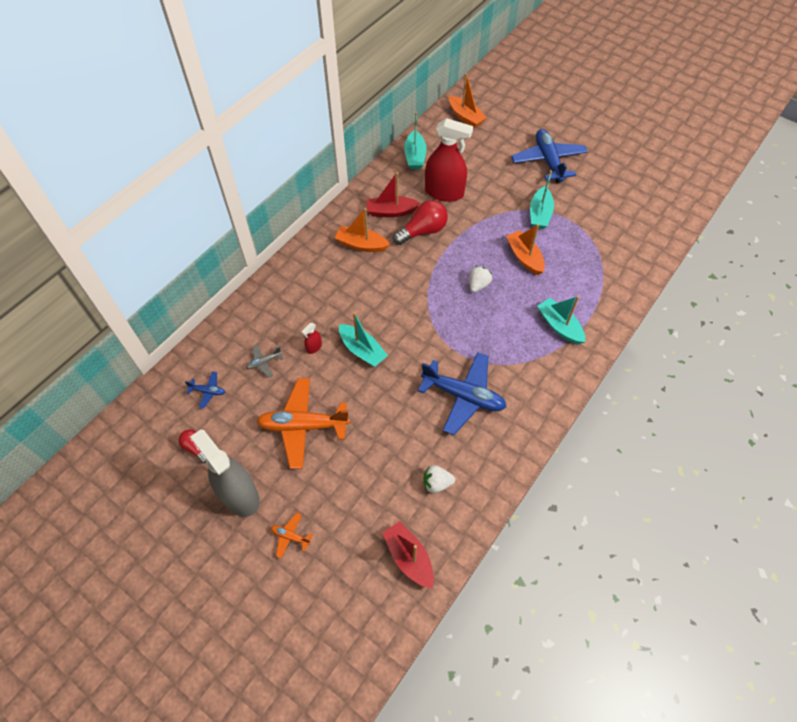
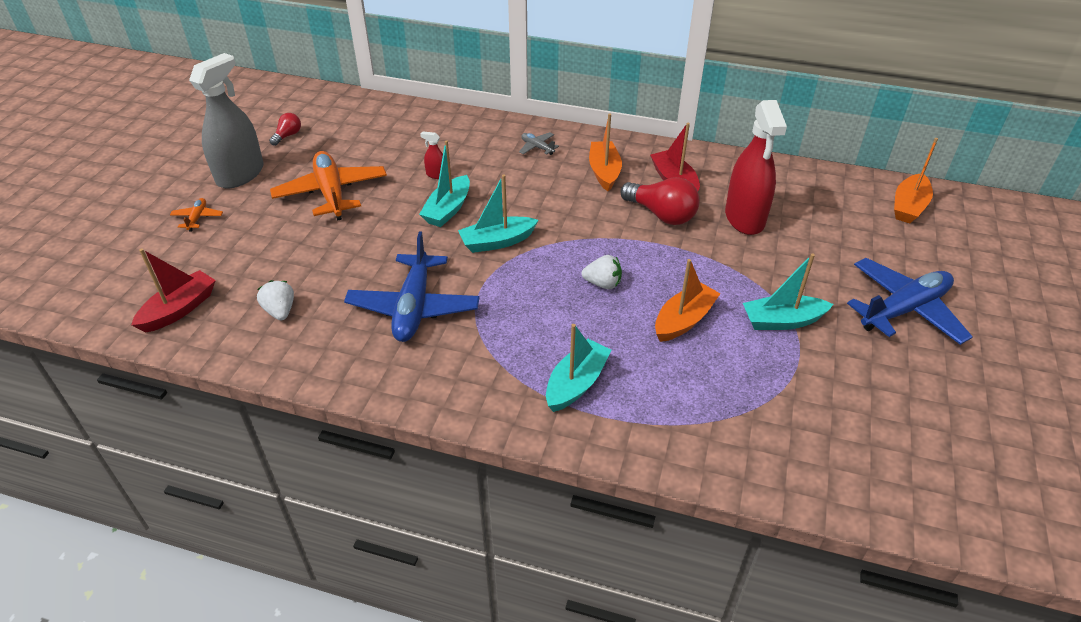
camera: 70 degrees right, 15 degrees down
(208, 391) = (354, 125): blue plane -> none
(264, 362) = (402, 148): grey plane -> grey plane (537, 147)
(415, 156) = (787, 179): turquoise boat -> turquoise boat (497, 242)

